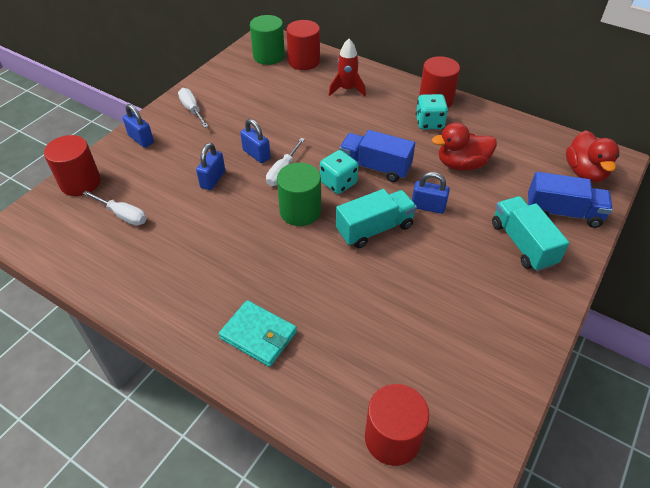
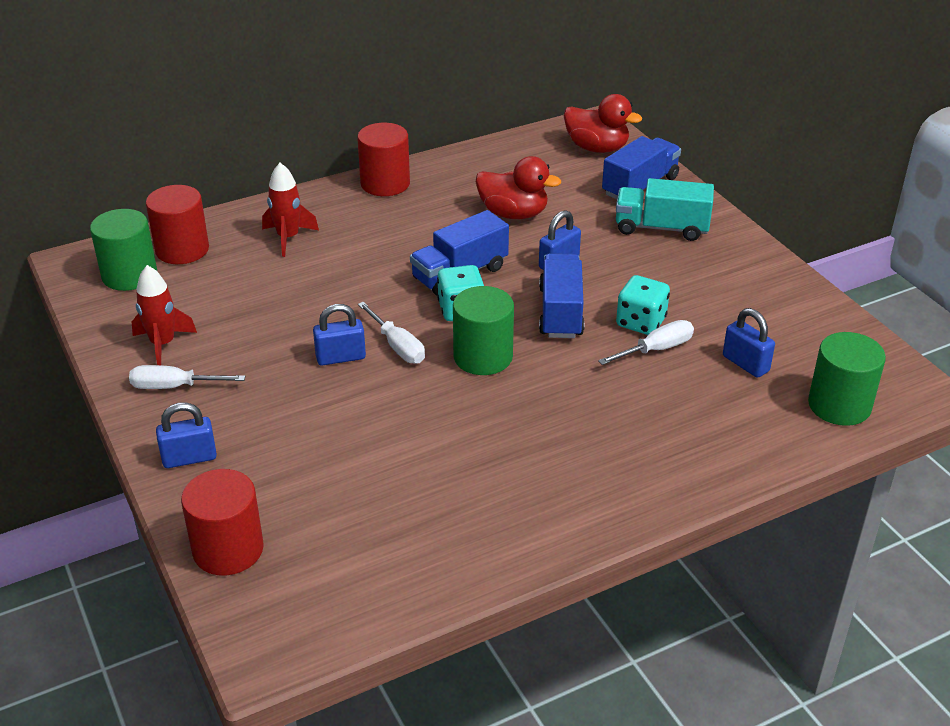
camera: 60 degrees left, 10 degrees down
(122, 215) = (346, 519): white screwdriver -> white screwdriver (656, 349)
(213, 179) = (353, 412): blue padlock -> blue padlock (745, 364)
(222, 91) = (163, 344): none -> red rocket
(258, 335) = (653, 454): turquoise wallet -> none
(375, 229) = (561, 312): turquoise truck -> blue truck
(392, 438) = (839, 405): red cylinder -> green cylinder
(429, 123) = (421, 205): turquoise dice -> turquoise dice (641, 322)
(461, 164) = (513, 214): red duck -> red duck turned 90 degrees counterclockwise

